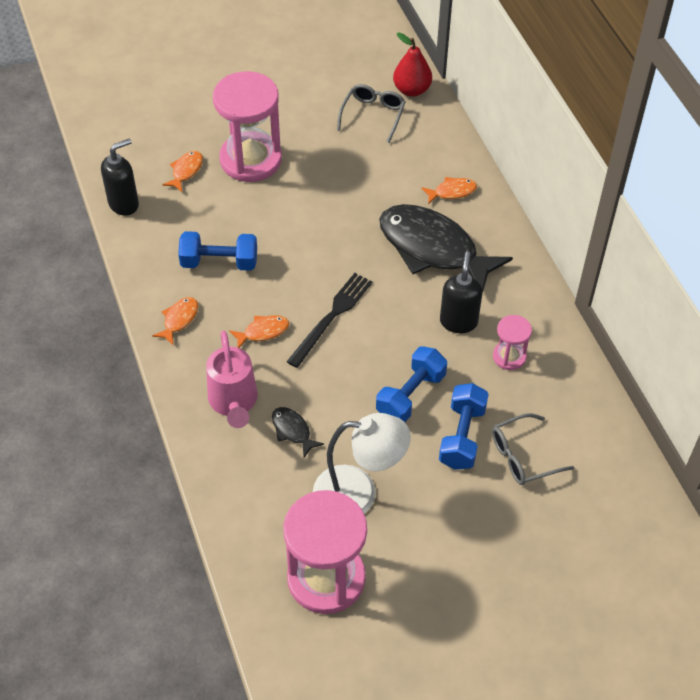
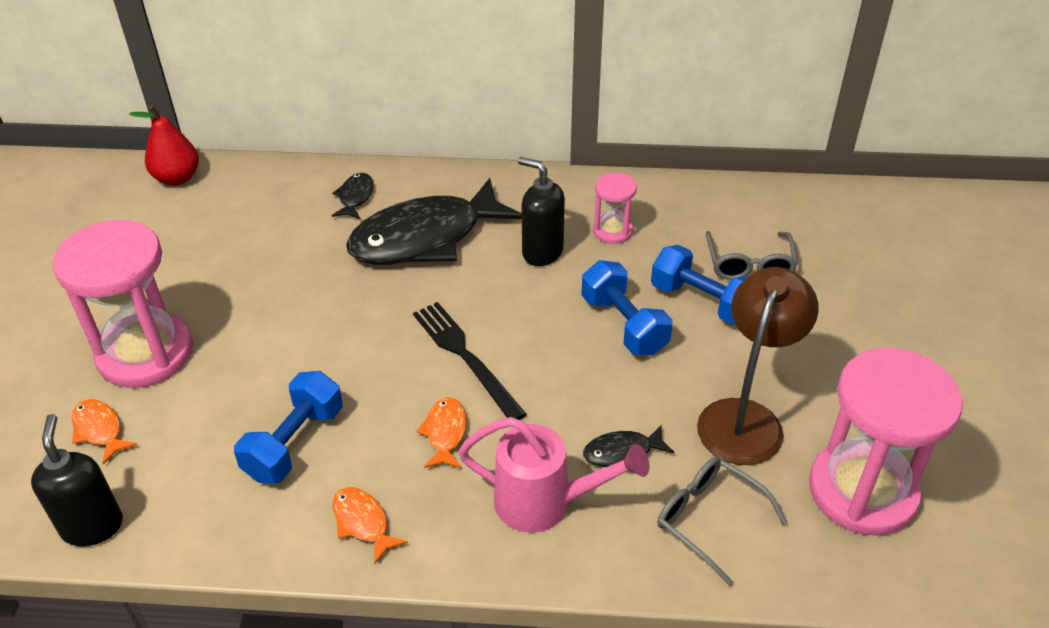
camera: 65 degrees left, 10 degrees down
(358, 493) = (745, 418): white lamp -> brown lamp
(373, 115) = (183, 220): grey glasses -> grey glasses (709, 519)
(452, 192) = (355, 197): orange fish -> black fish

